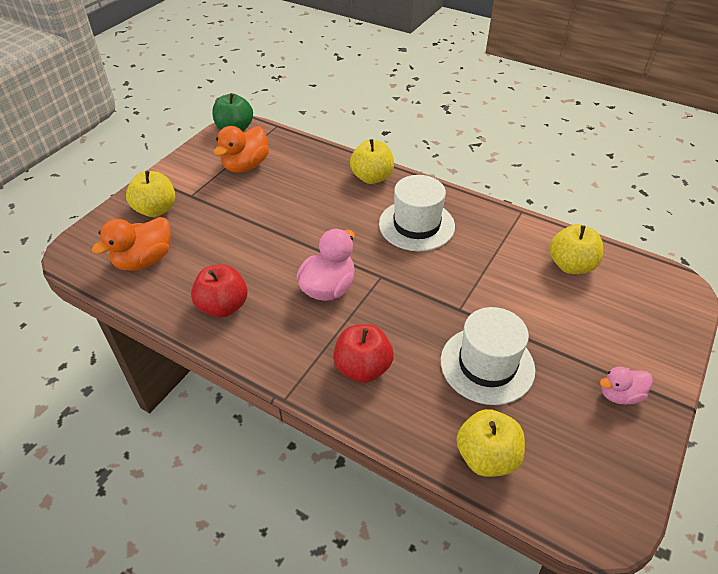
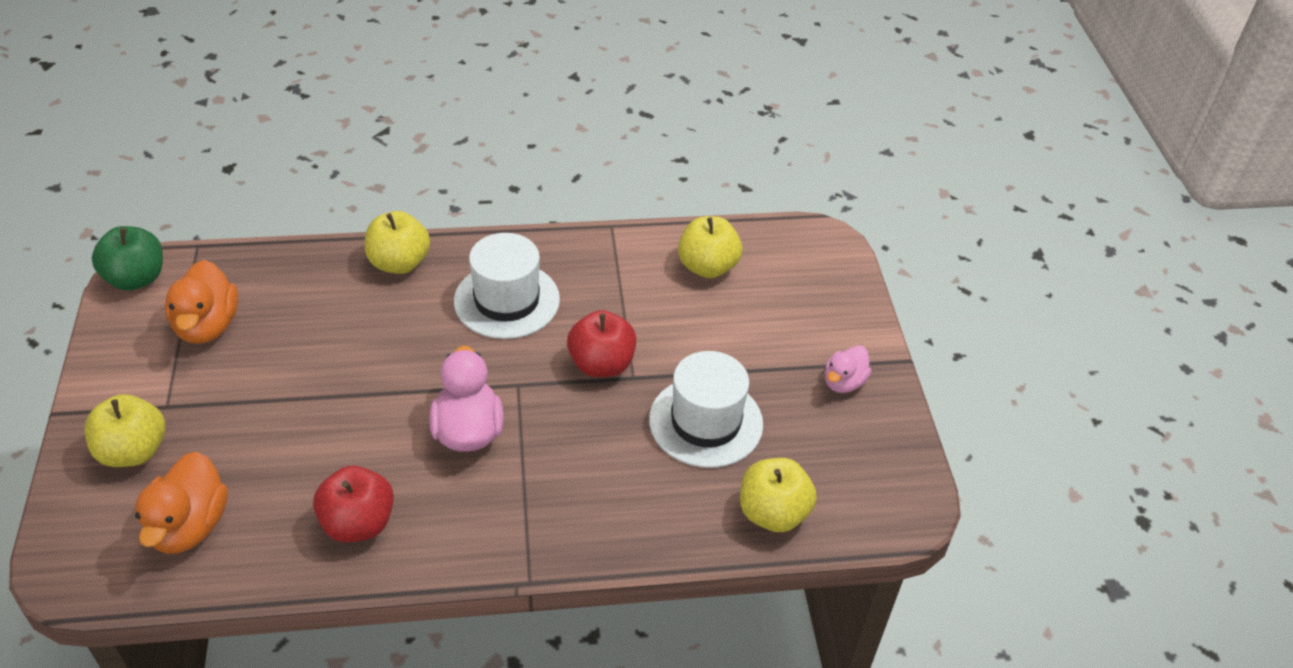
camera: 40 degrees left, 0 degrees up
(363, 368) = (584, 498): red apple -> red apple (601, 364)

